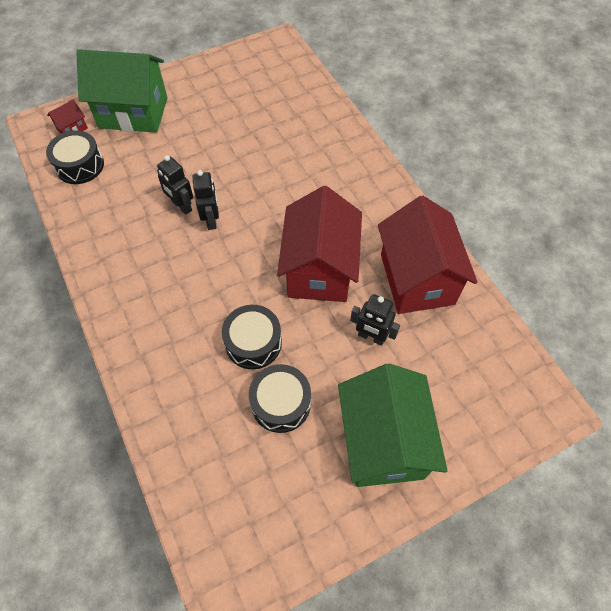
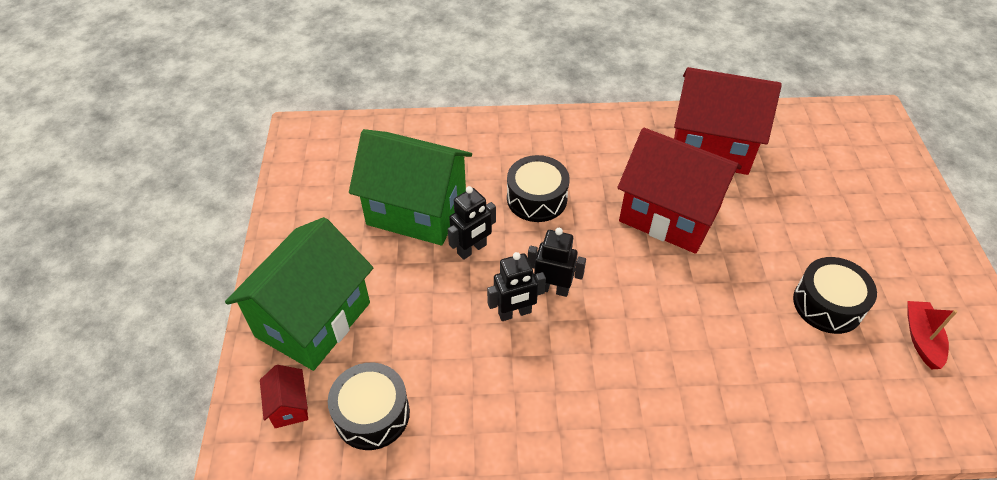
camera: 65 degrees left, 10 degrees down
(253, 343) = (745, 304): black drum -> black drum (537, 198)
(277, 484) = (921, 339): none -> red boat
(371, 337) = (768, 204): black robot -> black robot (472, 249)
(383, 441) = (888, 238): green house -> green house (417, 210)

